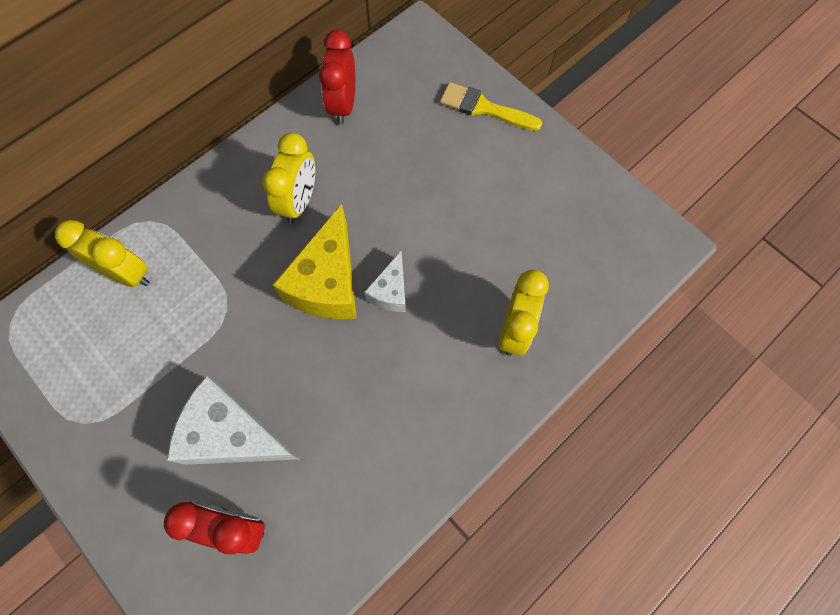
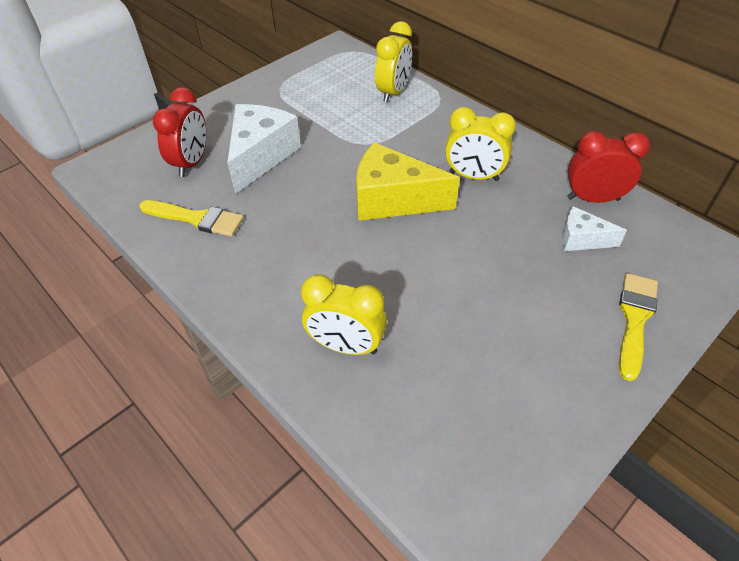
camera: 90 degrees right, 20 degrees down
(340, 500) = (196, 219): none -> yellow brush
(390, 291) = (386, 243): white cheese -> white cheese (581, 239)

